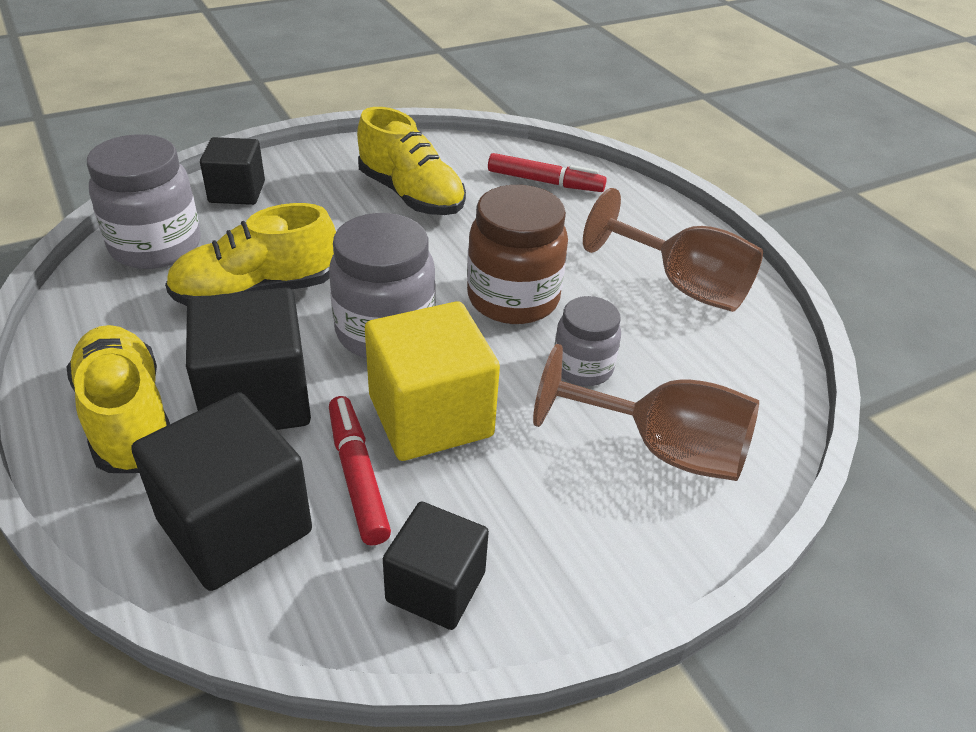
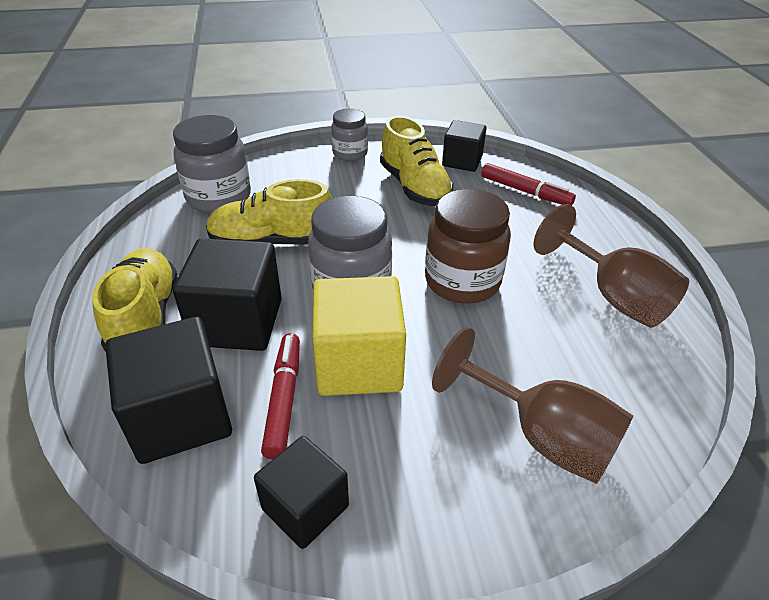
camera: 20 degrees right, 0 degrees up
(237, 192) = (290, 166): black cube -> black cube (462, 161)
(582, 368) = (498, 350): grey jar -> grey jar (350, 153)

